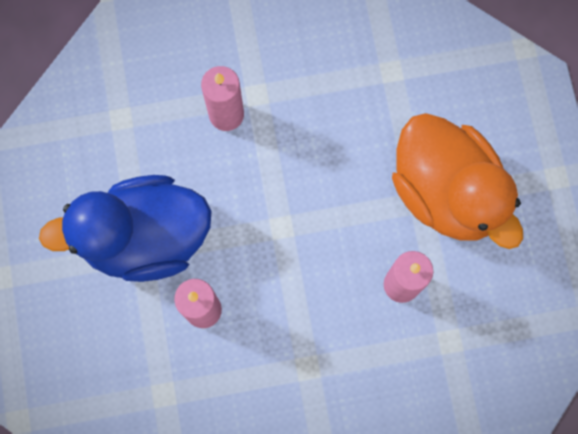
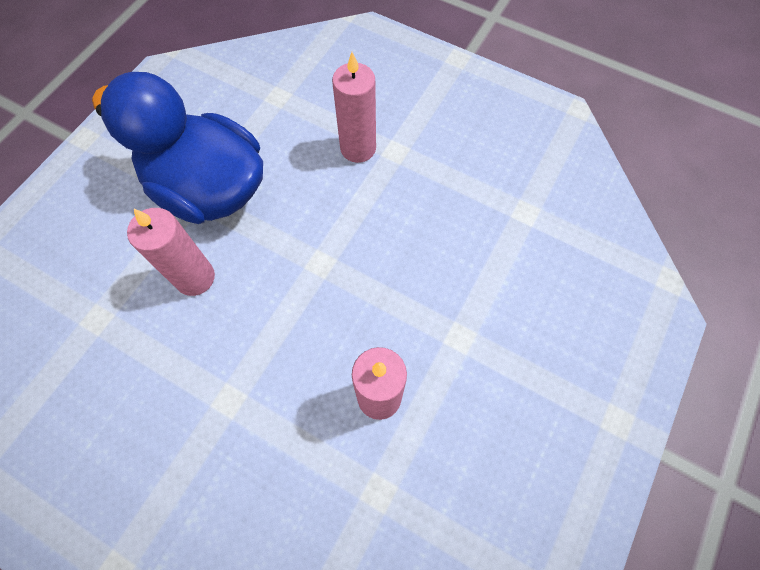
camera: 40 degrees right, 10 degrees down
(446, 192) = (493, 348): orange duck -> none

